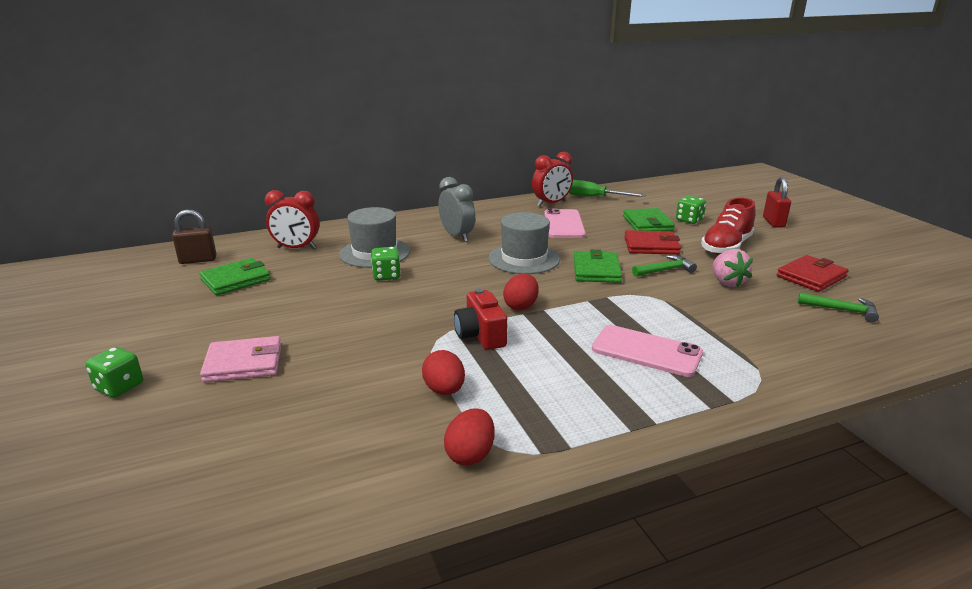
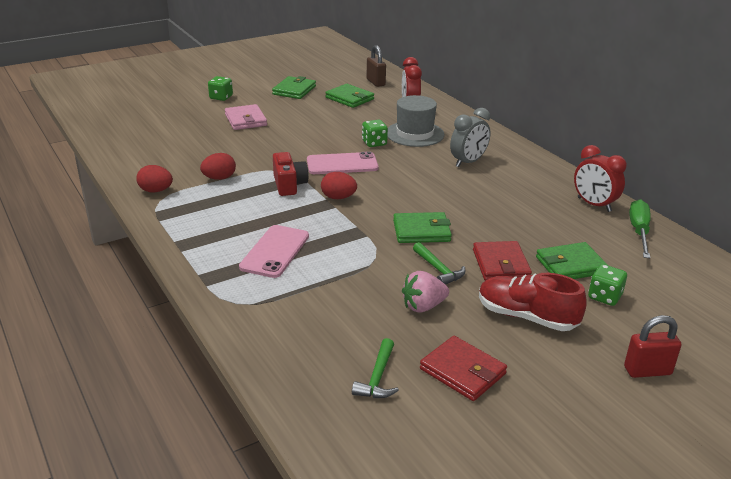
camera: 80 degrees right, 5 degrees up
(162, 317) = (294, 90): none -> green wallet
(480, 335) = (289, 185): red camera -> red camera turned 105 degrees clockwise
(524, 259) = (432, 195): grey hat -> none
(564, 224) = (533, 213): pink phone -> pink phone (342, 164)

